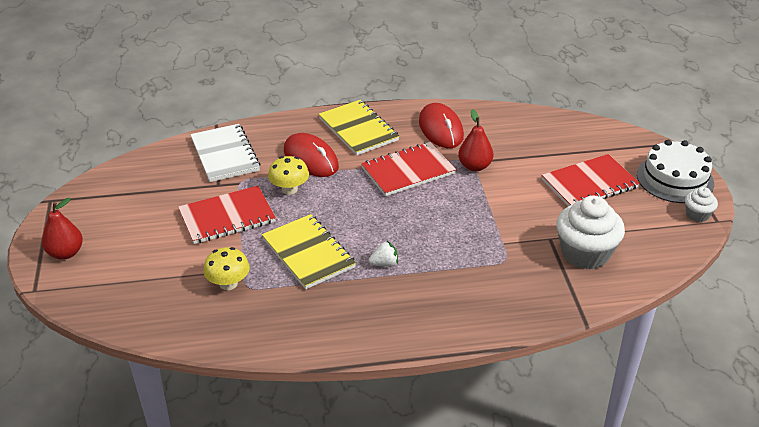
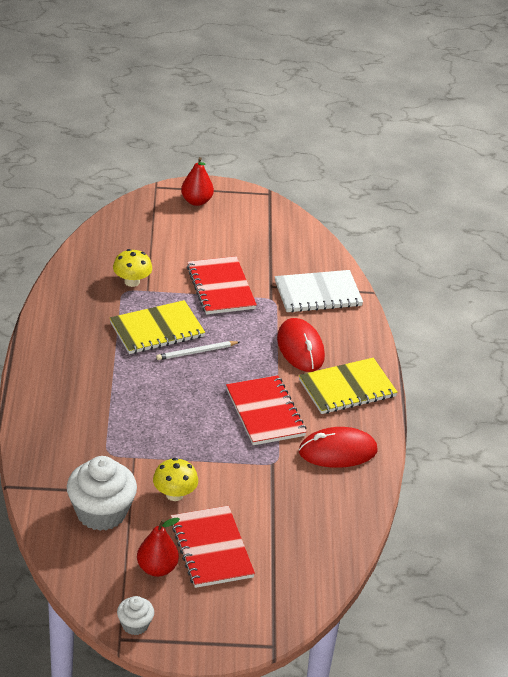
camera: 95 degrees right, 0 degrees up
(289, 189) = (253, 329): yellow mushroom -> yellow mushroom (174, 494)
(310, 159) = (300, 348): red mouse -> red mouse turned 75 degrees counterclockwise
(336, 222) = (196, 352): none -> white pencil
(384, 264) = (129, 373): white strawberry -> none
(474, 166) = (263, 464): red pear -> red pear (157, 568)
(675, 179) = (203, 628): white cake -> none

